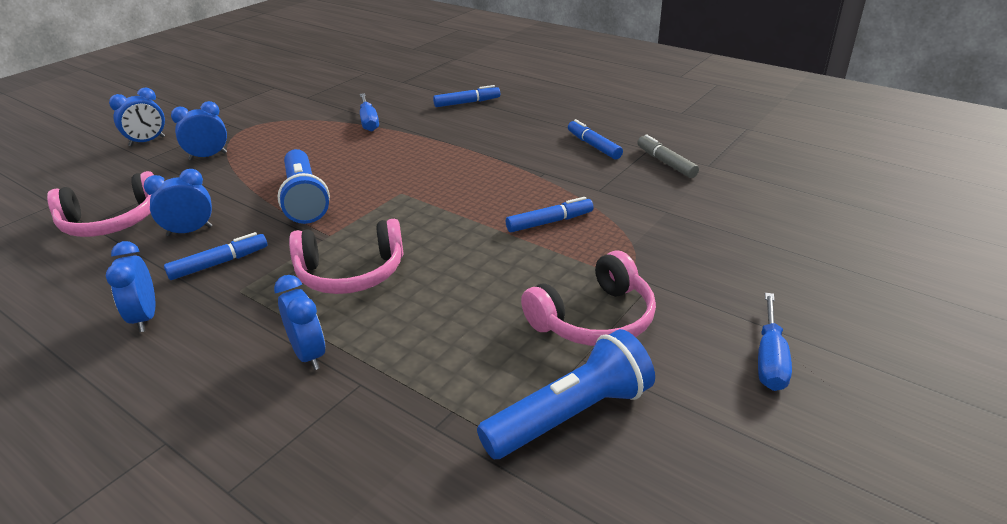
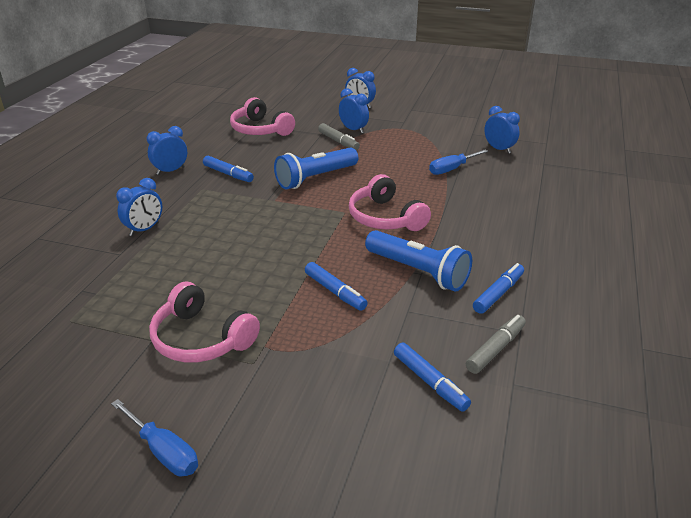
camera: 70 degrees right, 0 degrees up
(189, 231) = (259, 154): blue clock -> blue clock (499, 149)
(227, 171) = (338, 141): none -> grey marker
(351, 273) = (232, 220): pink headphones -> pink headphones (385, 218)
(466, 103) = (530, 204): blue marker -> blue marker (429, 382)
(570, 415) = (92, 344): blue flashlight -> blue flashlight (418, 272)
(770, 359) = (163, 451): blue screwdriver -> blue screwdriver turned 135 degrees counterclockwise

